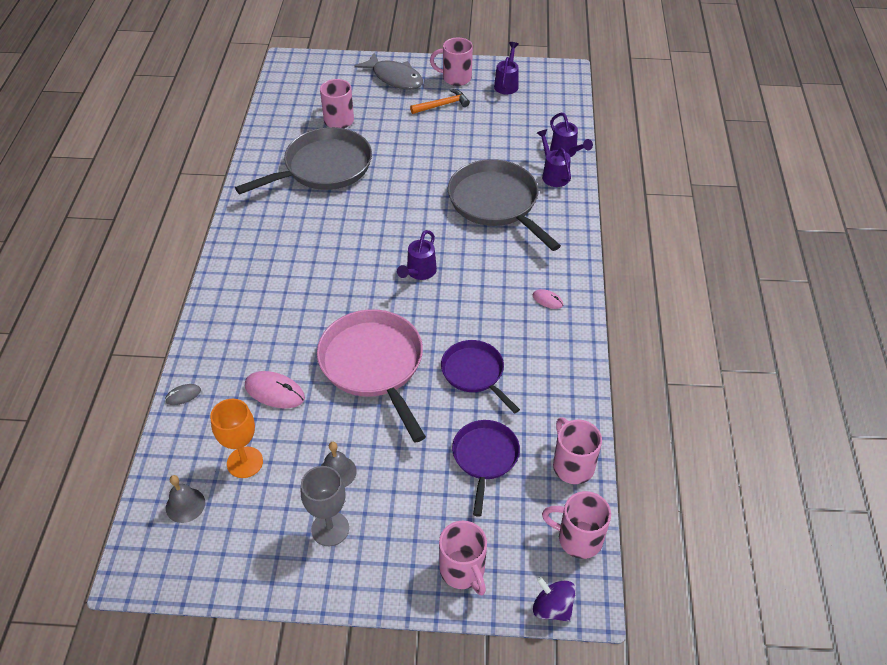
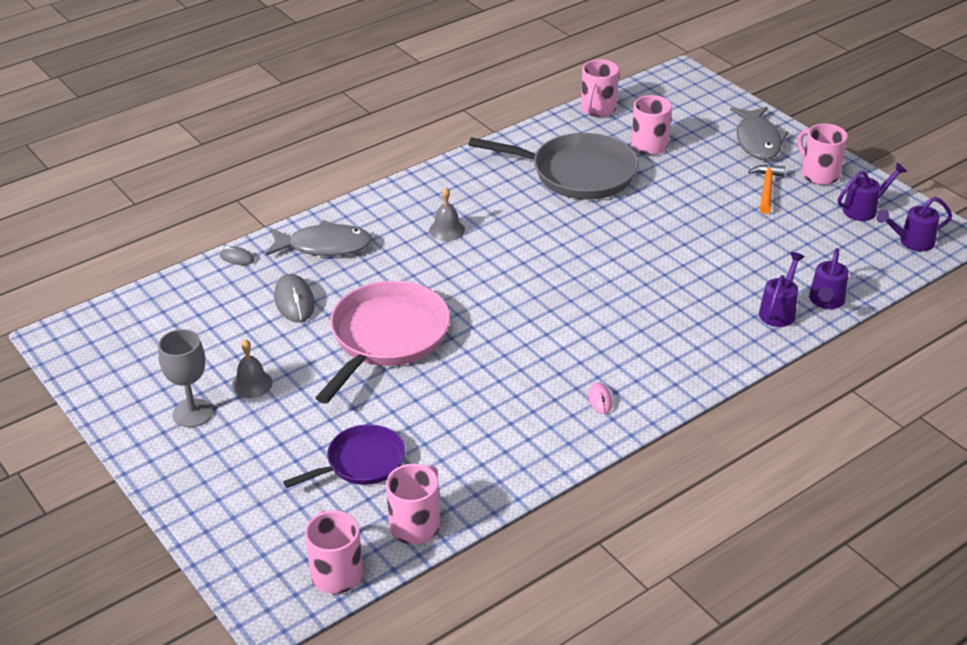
camera: 50 degrees right, 10 degrees down
(185, 505) = (138, 324): grey bell -> grey bell (447, 230)
(234, 337) = (324, 246): none -> grey fish
(245, 462) = (208, 329): orange goblet -> none
(274, 392) = (294, 301): pink mouse -> grey mouse
(419, 272) = (527, 301): purple watering can -> purple watering can (912, 242)
(442, 105) = (766, 189): orange hammer -> orange hammer turned 105 degrees counterclockwise
(463, 571) = (228, 515): pink mug -> pink mug (597, 109)
(475, 373) = (450, 402): purple pan -> none
(496, 203) = (683, 297): grey pan -> none
(552, 607) = (244, 594): purple spinning top -> none

